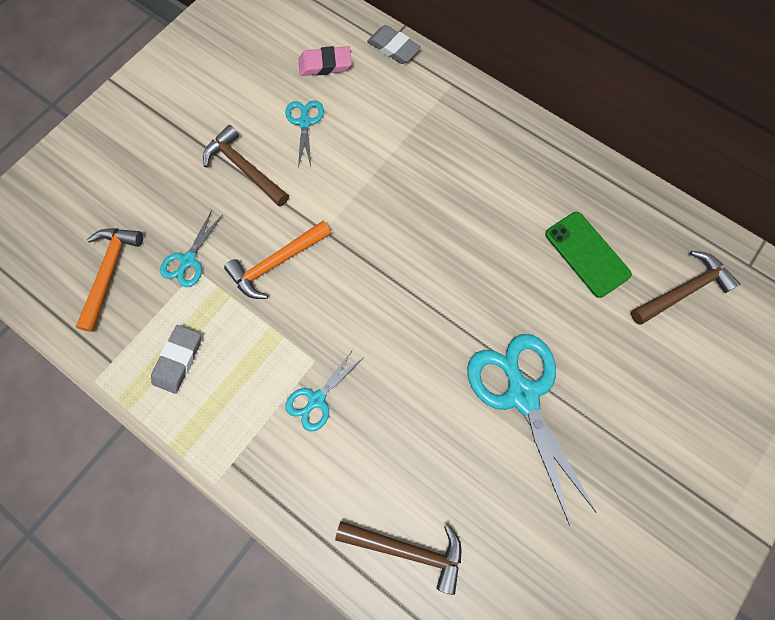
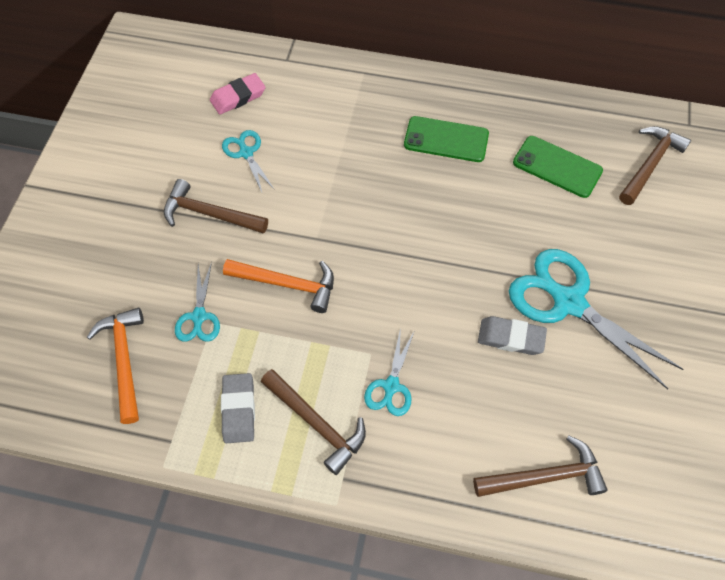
camera: 25 degrees left, 10 degrees down
(236, 403) = (316, 423): none -> brown hammer
(276, 263) = (287, 284): orange hammer -> orange hammer turned 105 degrees counterclockwise
(393, 48) = (294, 61): grey eraser -> grey eraser (511, 338)
(493, 182) = (446, 139): none -> green phone

